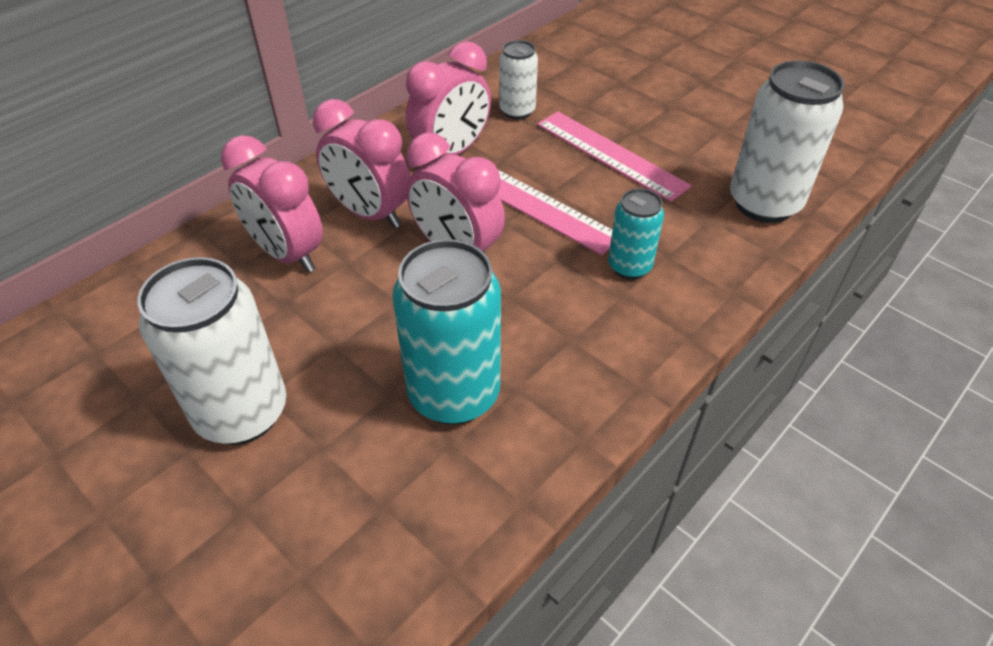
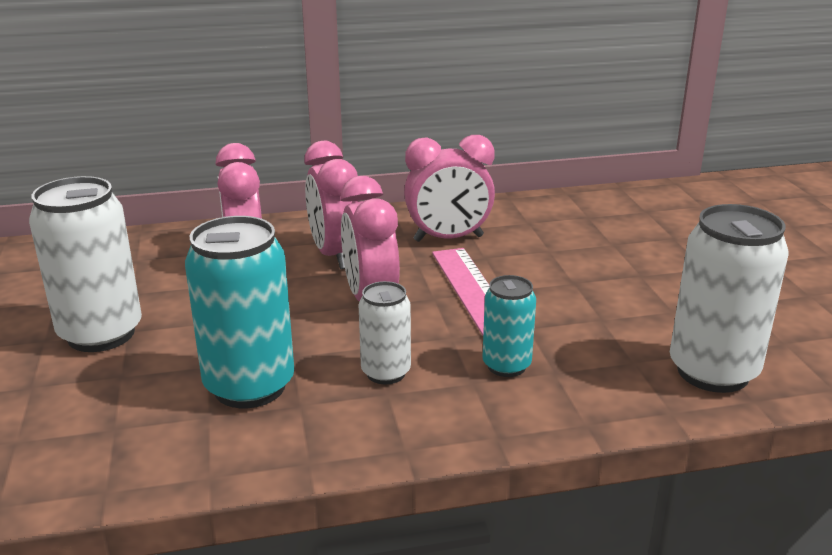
camera: 35 degrees right, 20 degrees down
(517, 111) = (542, 229): white can -> white can (386, 373)
(610, 155) = (593, 284): pink ruler -> none

